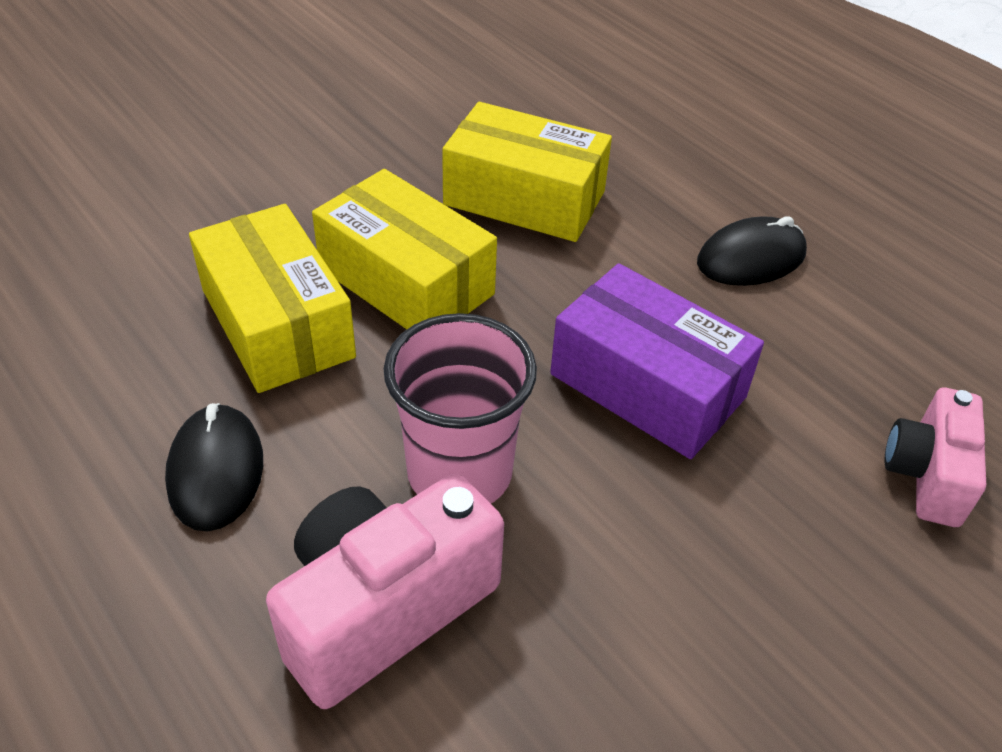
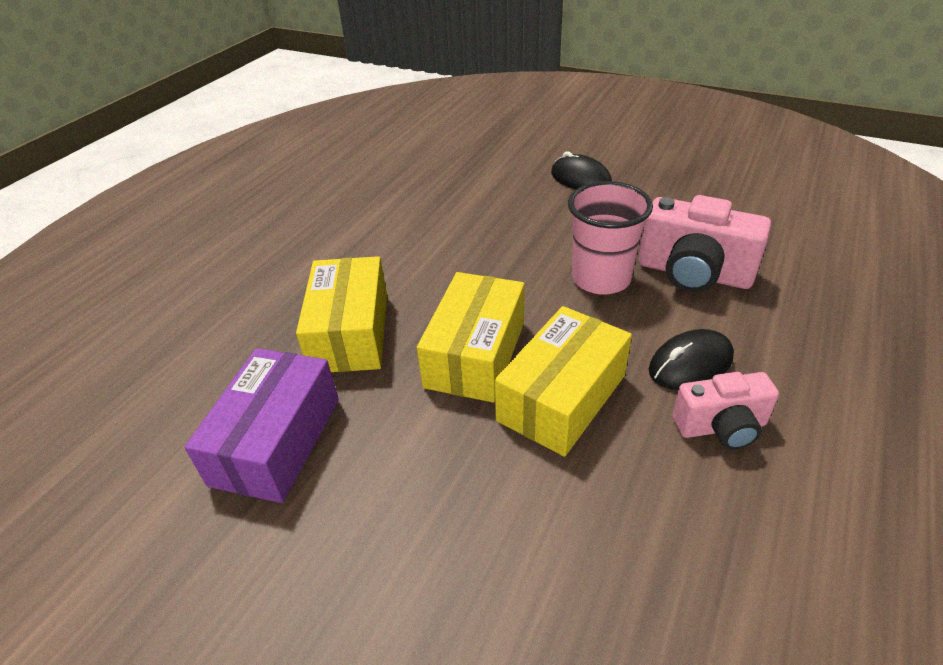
camera: 110 degrees left, 5 degrees down
(647, 386) = (490, 241): purple box -> purple box (276, 441)
(751, 258) = (362, 233): black mouse -> black mouse (580, 179)
(926, 475) = (483, 167): pink camera -> pink camera (721, 427)

